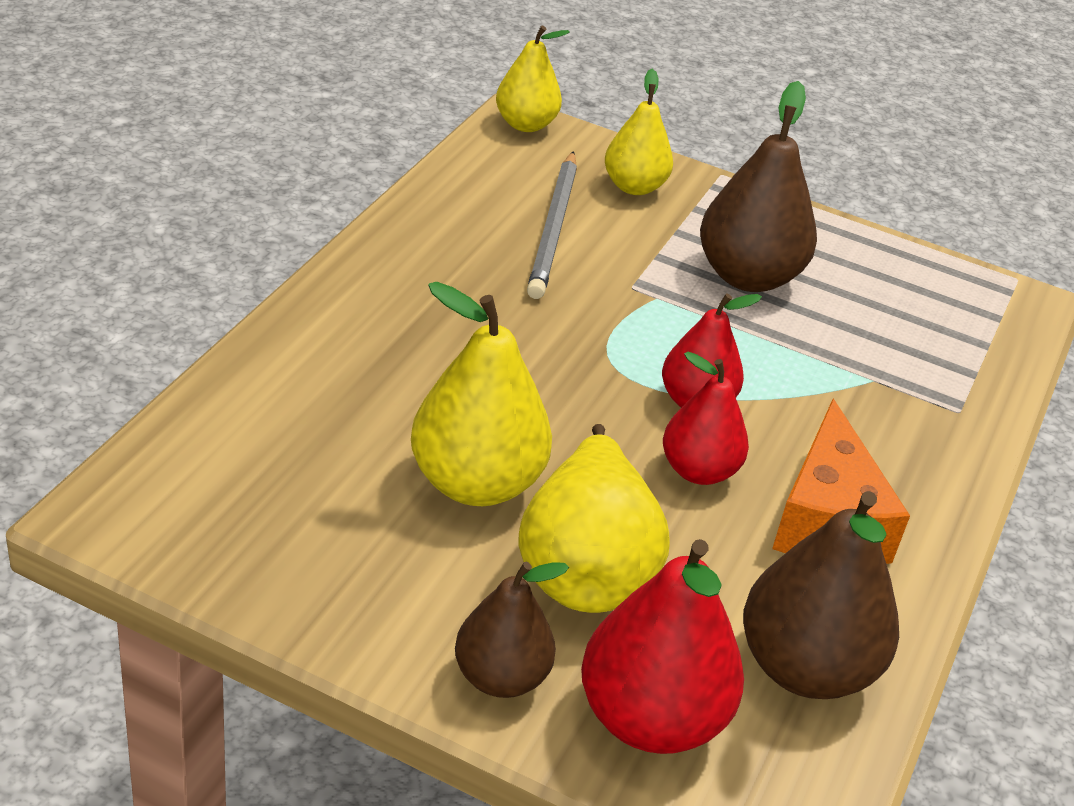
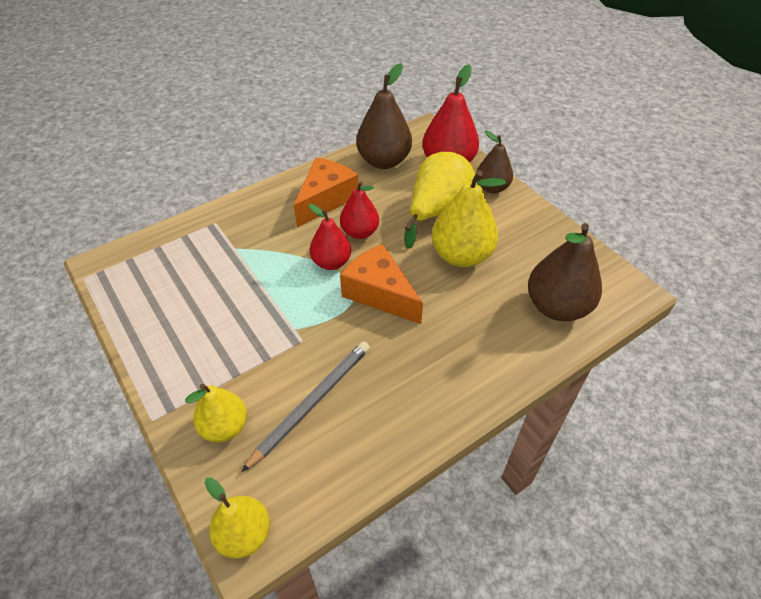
camera: 145 degrees left, 10 degrees up
(574, 376) = (379, 293): none -> orange cheese
(748, 276) = (229, 326): brown pear -> brown pear (556, 307)

